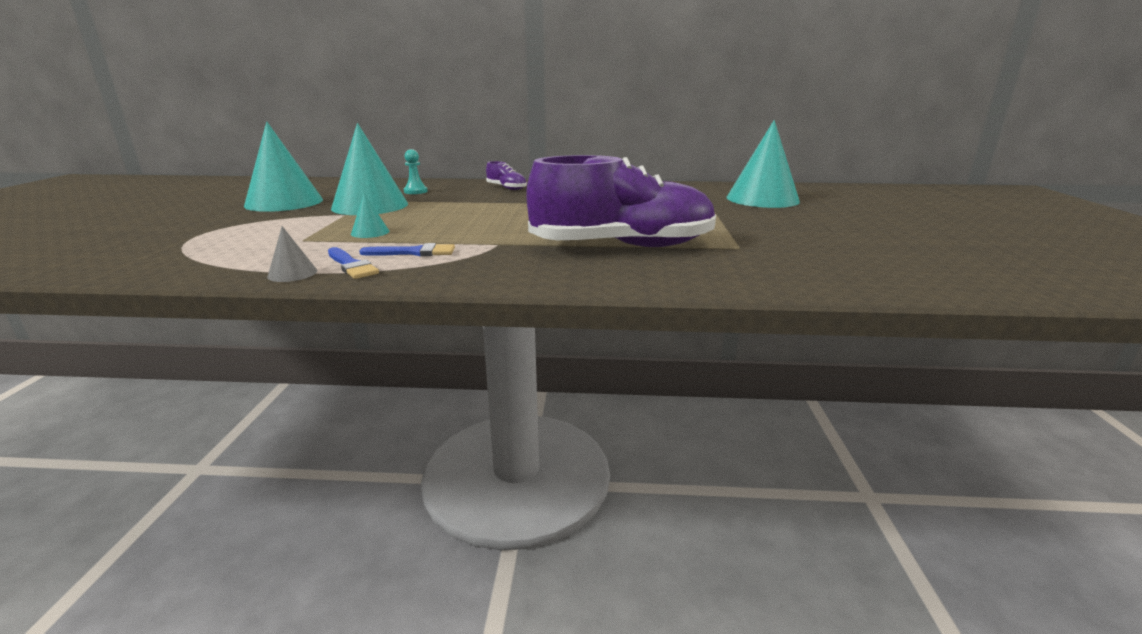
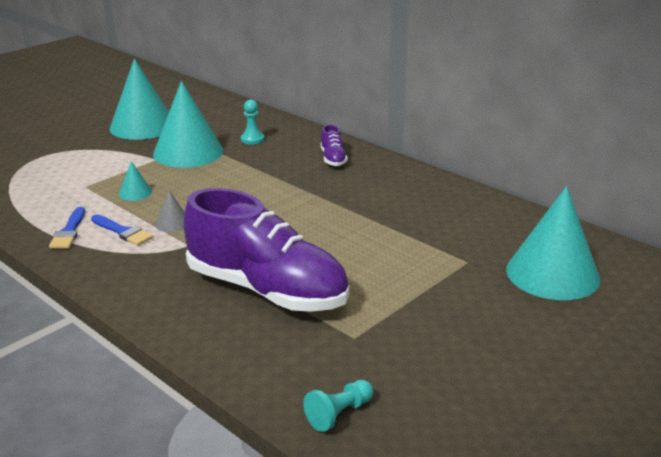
camera: 40 degrees right, 5 degrees up
(292, 273) = (31, 226): grey cone -> grey cone (172, 223)
(829, 279) = (339, 414): none -> turquoise pawn

